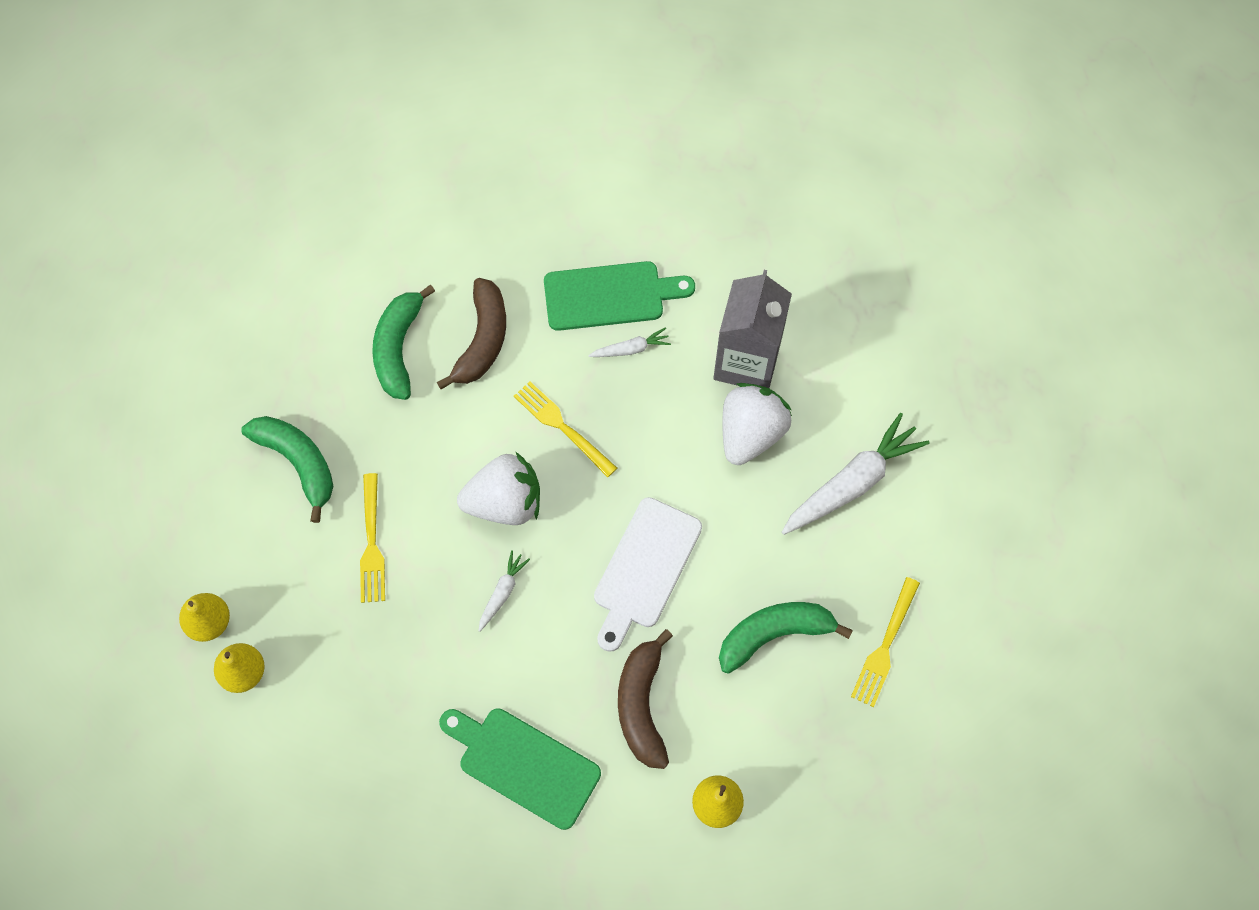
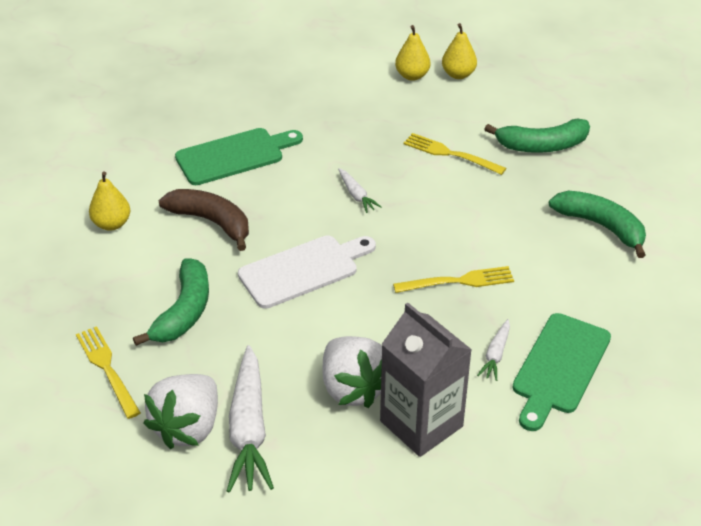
camera: 125 degrees right, 25 degrees down
(483, 340) = (573, 273): brown banana -> none
(505, 502) = (422, 225): white strawberry -> white strawberry (188, 427)
(645, 568) = (303, 270): white cutting board -> white cutting board turned 90 degrees clockwise

